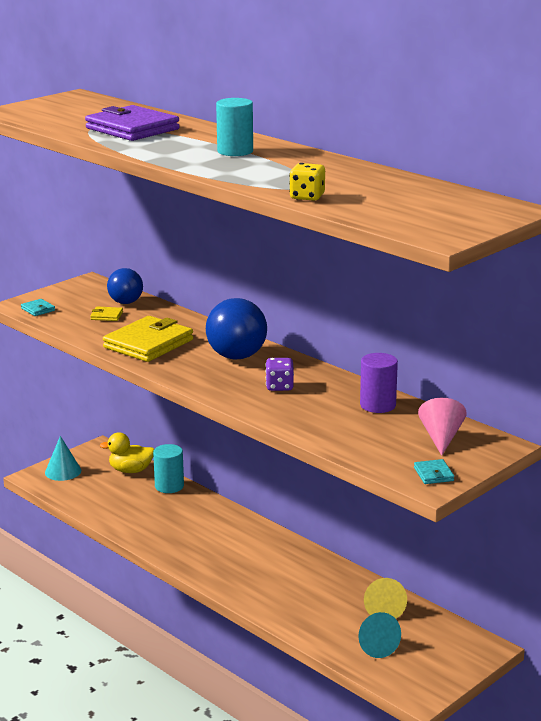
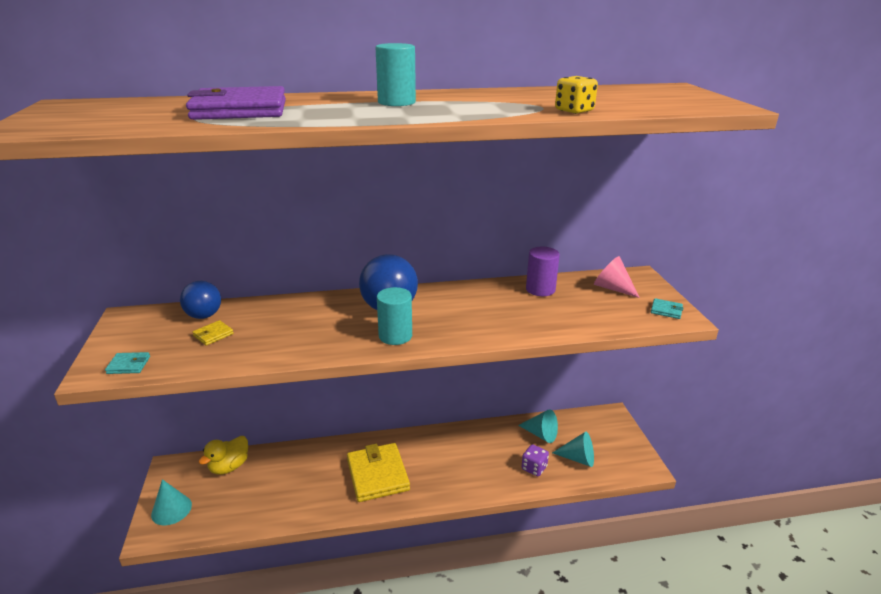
camera: 55 degrees left, 5 degrees up
(148, 344) = (304, 336): yellow wallet -> yellow wallet (377, 475)
(169, 486) = (280, 456): turquoise cylinder -> turquoise cylinder (395, 336)
(279, 386) = (466, 312): purple dice -> purple dice (534, 468)
(383, 610) = (541, 434): yellow cone -> turquoise cone

